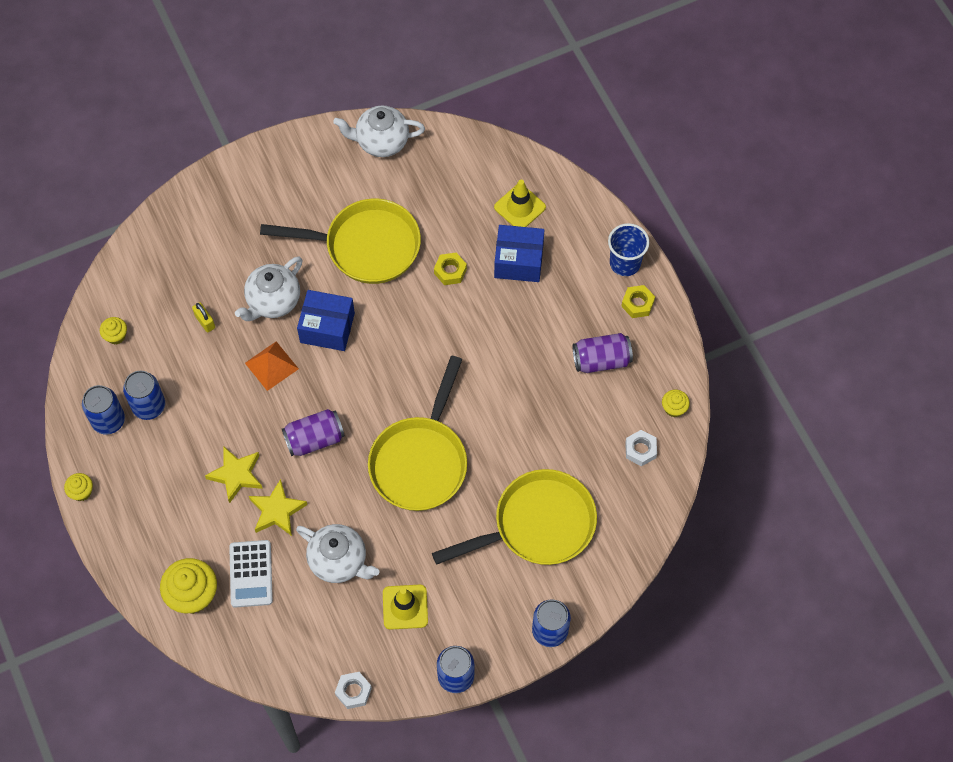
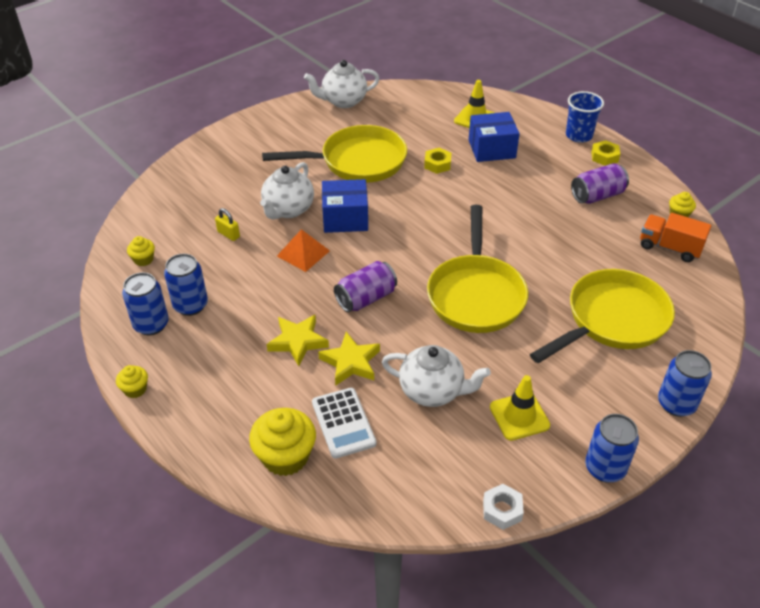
camera: 15 degrees left, 20 degrees down
(640, 450) = (669, 247): white nut -> orange truck

